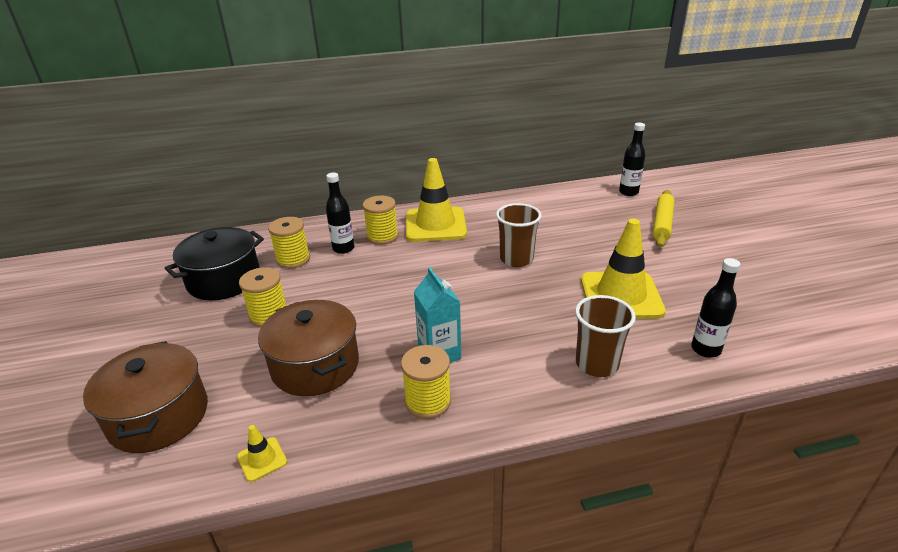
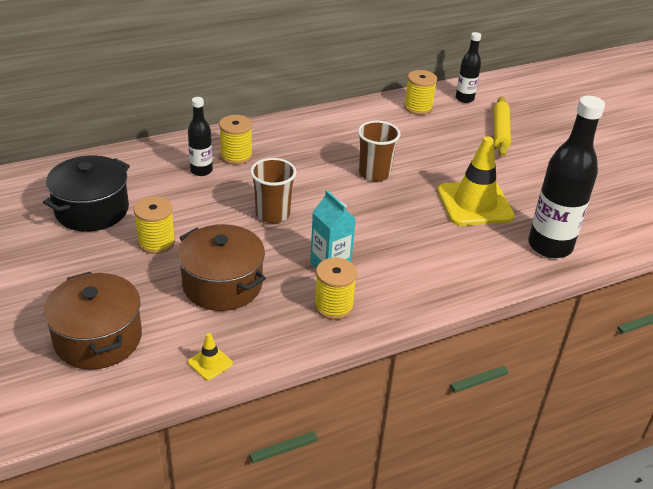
camera: 15 degrees left, 5 degrees up
(293, 259) = (154, 185): yellow spool -> yellow spool (418, 107)
(435, 225) = (285, 141): yellow traffic cone -> none
(597, 364) = (465, 264): brown cup -> brown cup (272, 214)
(705, 349) = (550, 246): black bottle -> black bottle, size x1.87

